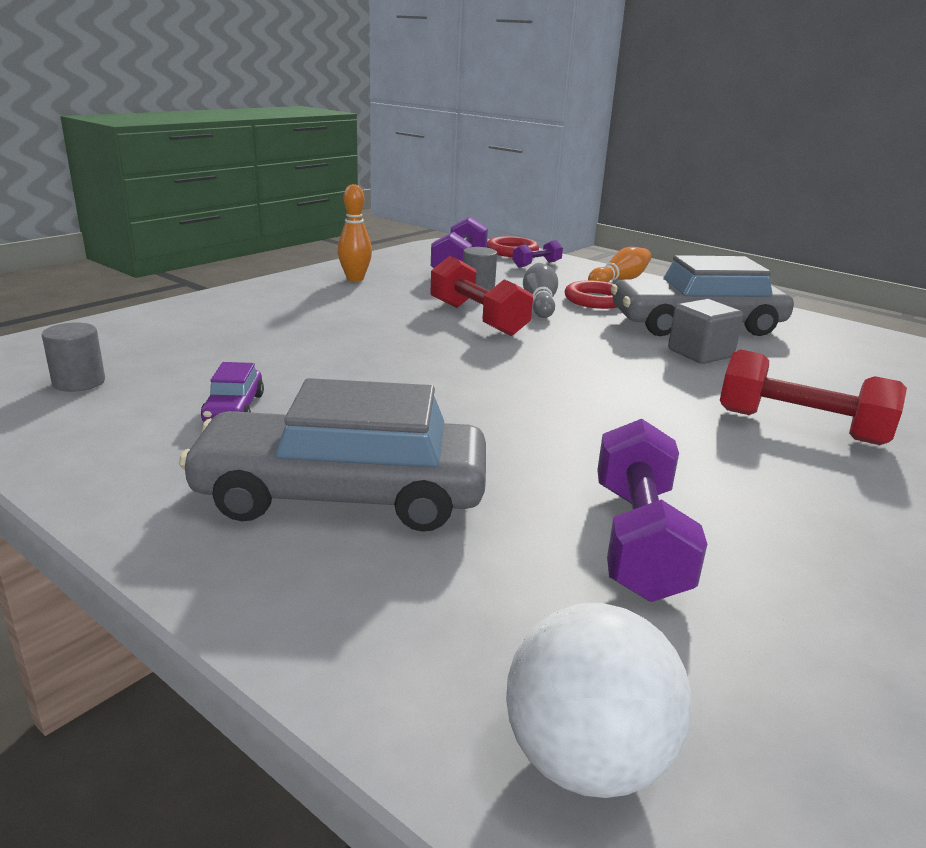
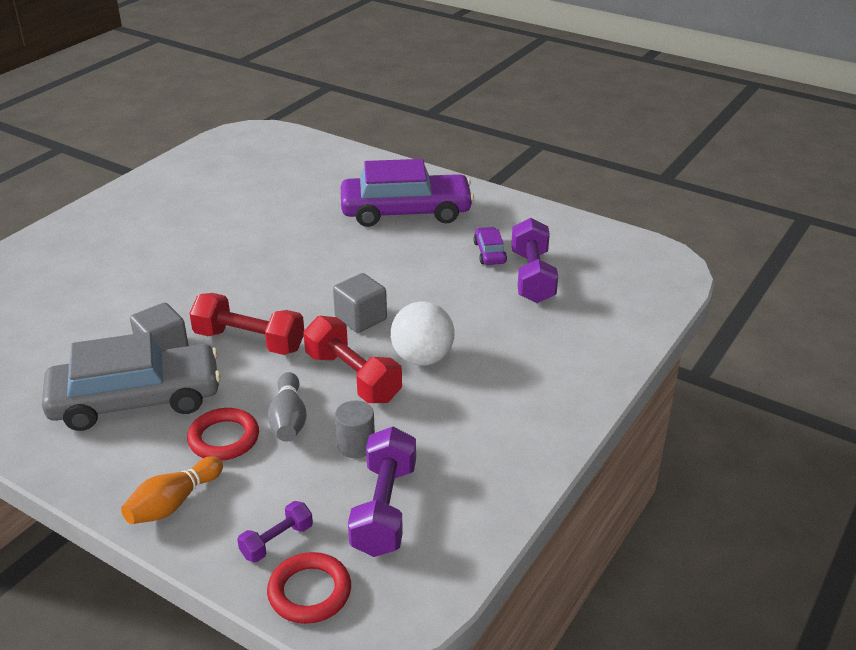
camera: 175 degrees right, 10 degrees up
(79, 382) = (596, 261): grey cylinder -> none
(342, 494) = (406, 212): grey car -> purple car
(355, 279) = (499, 444): orange bowling pin -> none
(463, 357) = (361, 318): none -> grey cube
(586, 760) = (311, 152): white ball -> white ball (422, 358)
(638, 539) = (275, 206): purple dumbbell -> purple dumbbell (532, 277)
(800, 427) = (144, 278): red dumbbell -> red dumbbell (249, 341)

